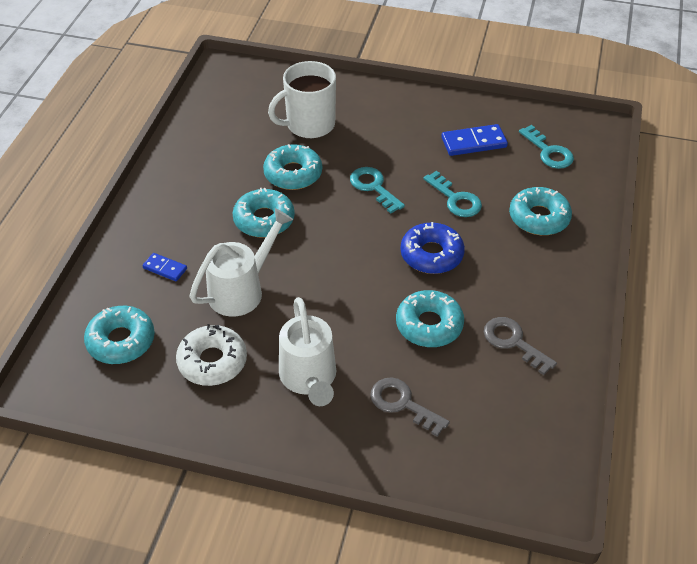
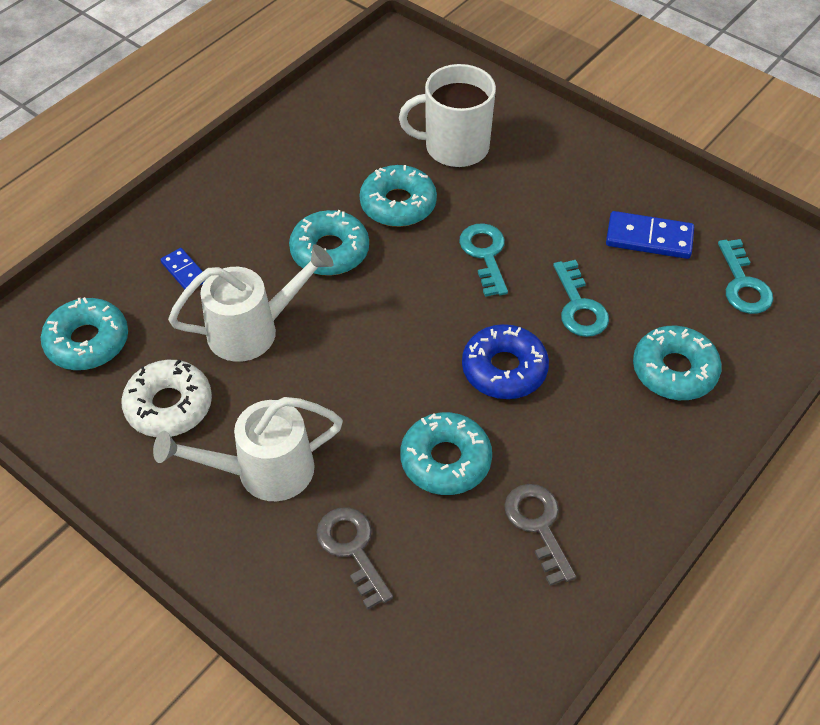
camera: 25 degrees right, 5 degrees up
(309, 379) = (263, 471): white watering can -> white watering can turned 60 degrees clockwise

